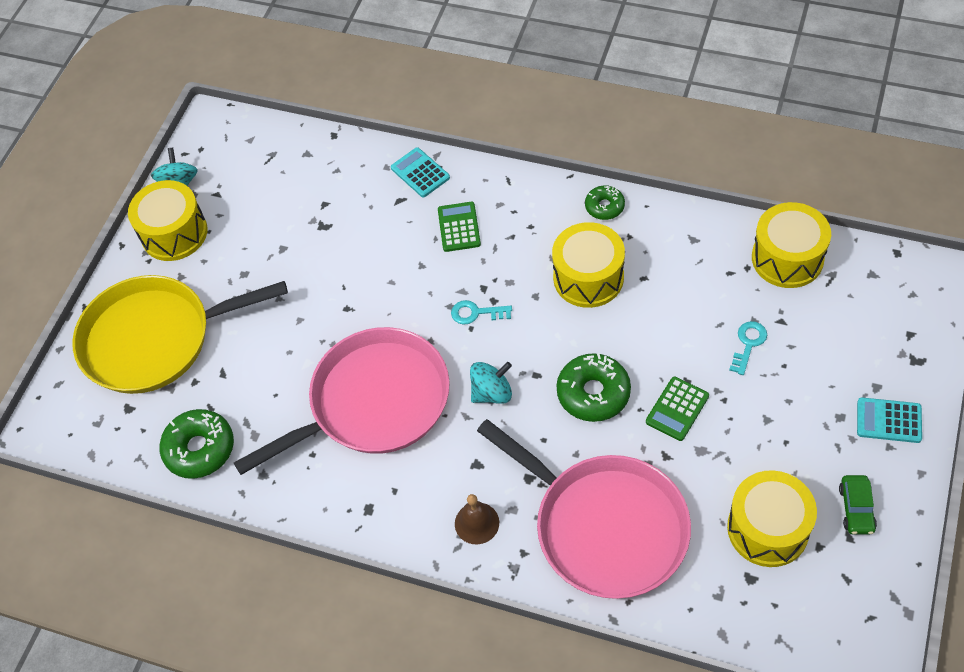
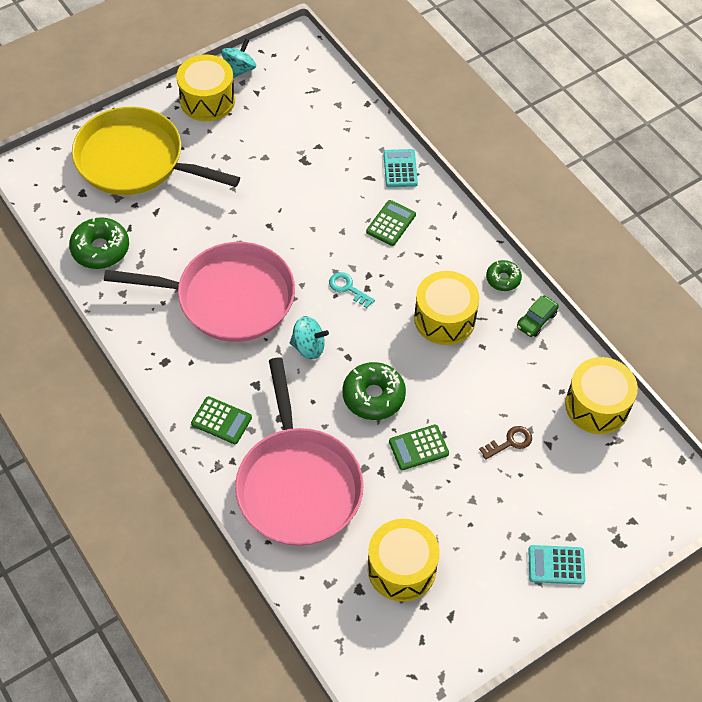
camera: 30 degrees right, 0 degrees up
(477, 523) = (221, 421): brown bell -> green calculator
(748, 344) = (510, 442): turquoise key -> brown key
(856, 508) = (474, 602): green car -> green car (536, 320)
(888, 420) = (556, 565): turquoise calculator -> turquoise calculator turned 45 degrees counterclockwise

